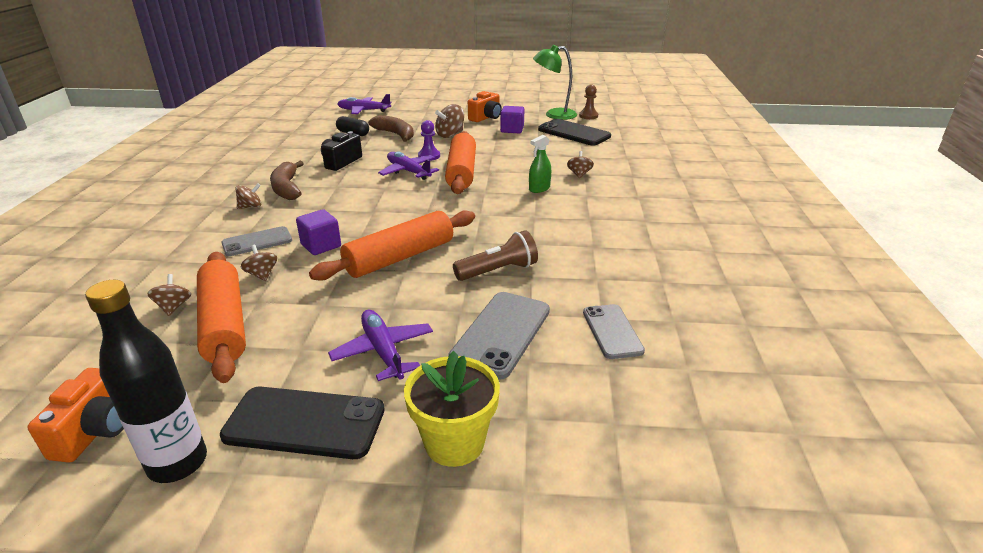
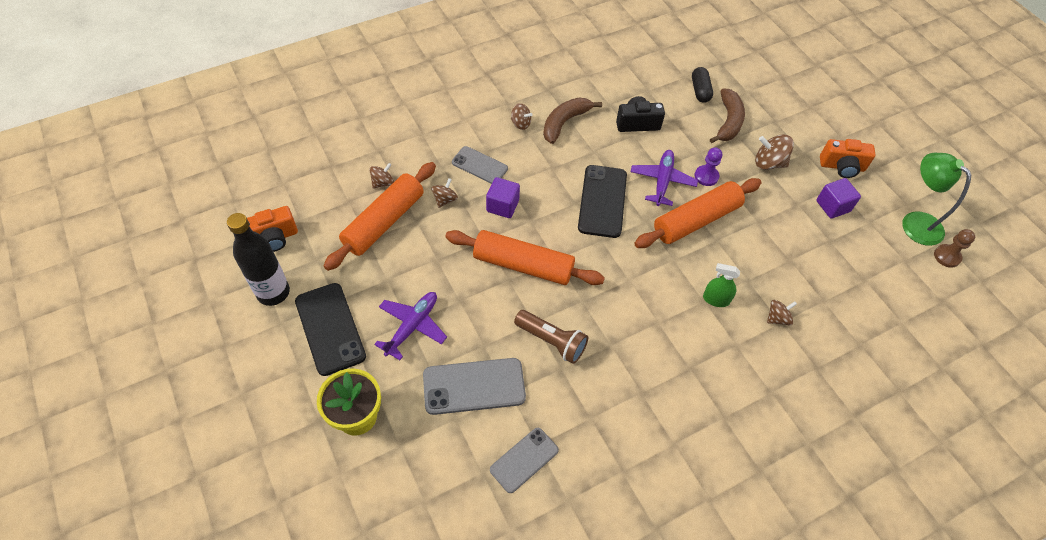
camera: 55 degrees right, 25 degrees up
(363, 111) = (757, 62): purple plane -> none
(574, 133) = (880, 265): black phone -> black phone (602, 201)

